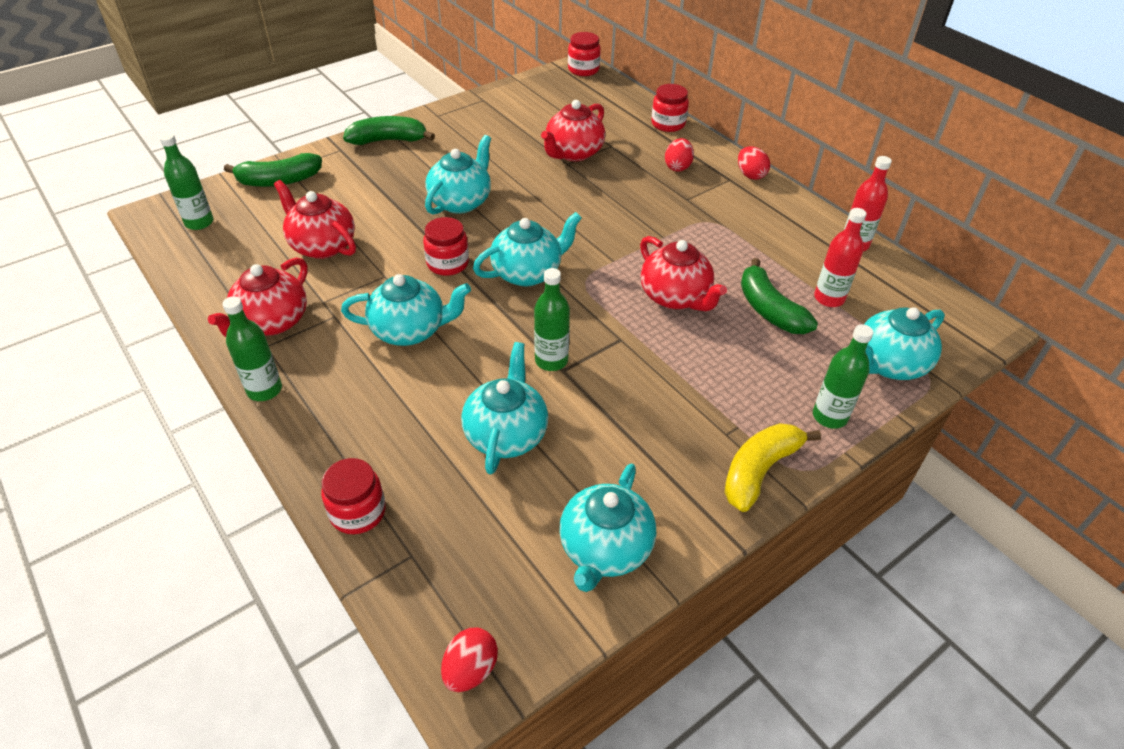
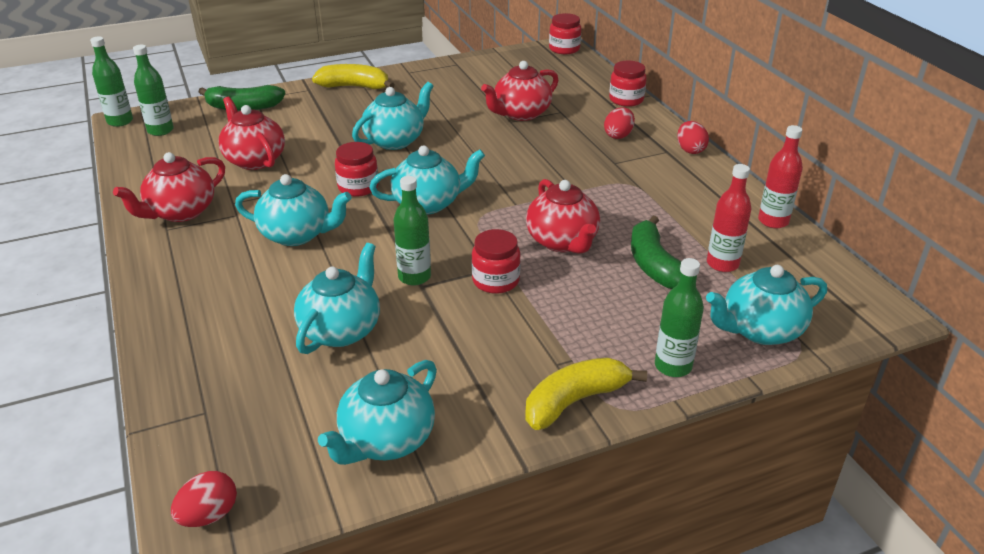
camera: 15 degrees right, 10 degrees down
(264, 390) = (147, 262): green bottle -> green bottle (120, 121)
(358, 512) = (176, 369): red jar -> red jar (495, 281)
(388, 140) = (354, 87): green banana -> yellow banana

